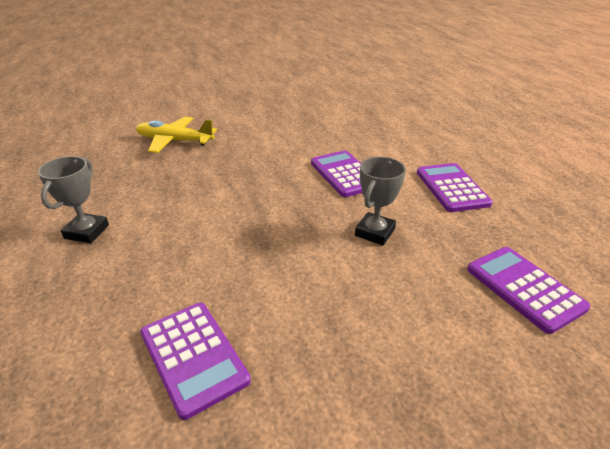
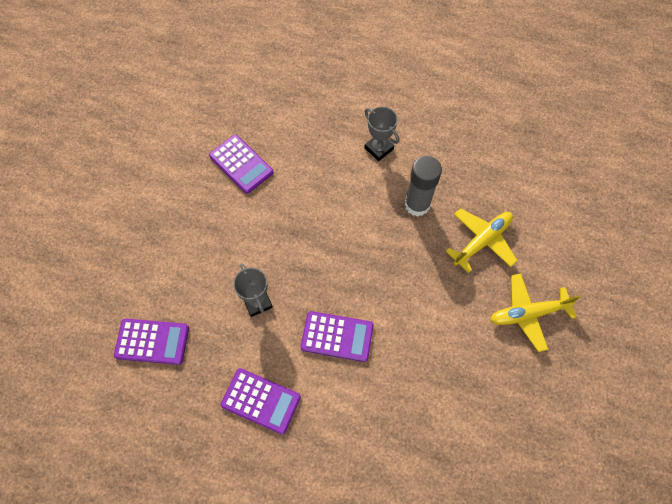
camera: 125 degrees right, 30 degrees up
(157, 181) = (417, 204): none -> grey glue stick
(193, 356) = (241, 164): purple calculator -> purple calculator turned 135 degrees counterclockwise
(226, 111) = (528, 314): none -> yellow plane

